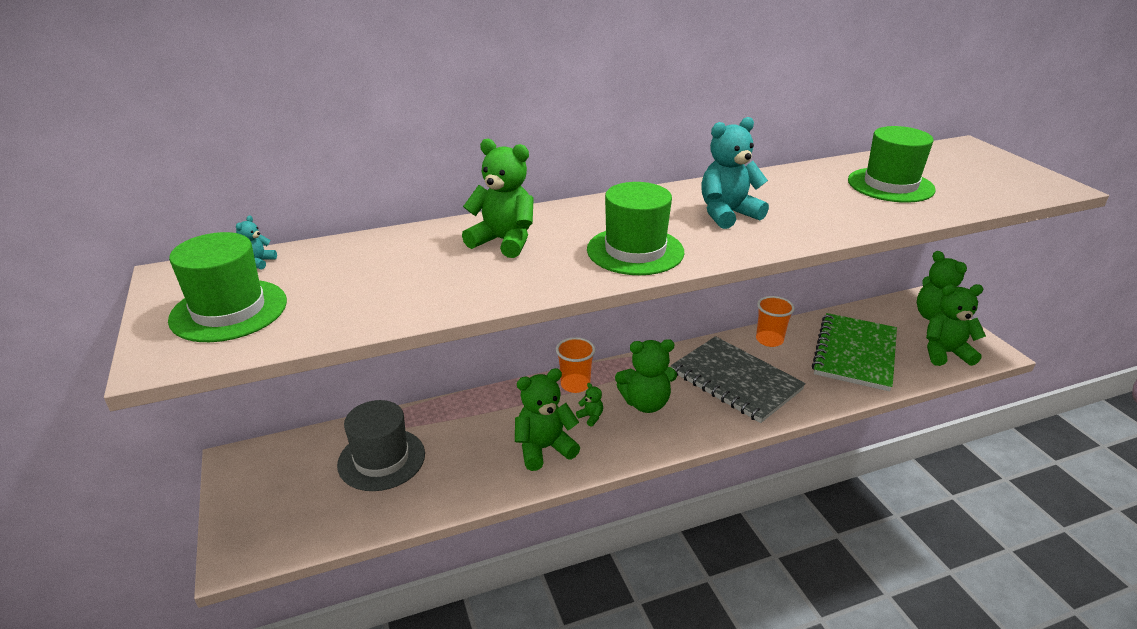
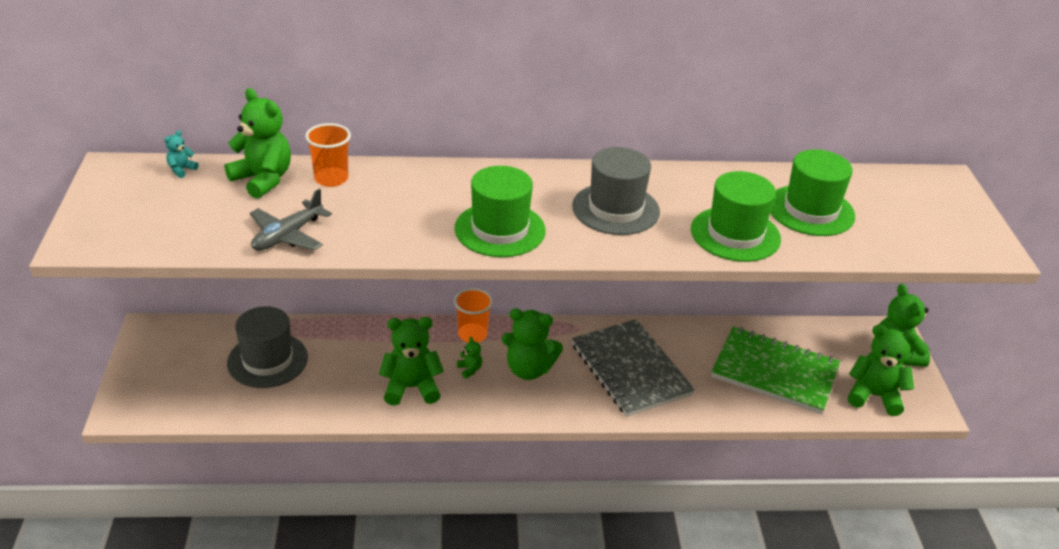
camera: 15 degrees right, 5 degrees up
(229, 310) = (141, 212): green hat -> green hat (735, 234)
(417, 299) = (287, 235): none -> grey plane
(504, 241) = (392, 194): green teddy bear -> green teddy bear (263, 180)
(727, 214) = (615, 209): turquoise teddy bear -> grey hat
(769, 340) = (694, 336): orange cup -> orange cup (331, 179)
(855, 353) = (774, 372): green notebook -> green notebook turned 75 degrees clockwise

